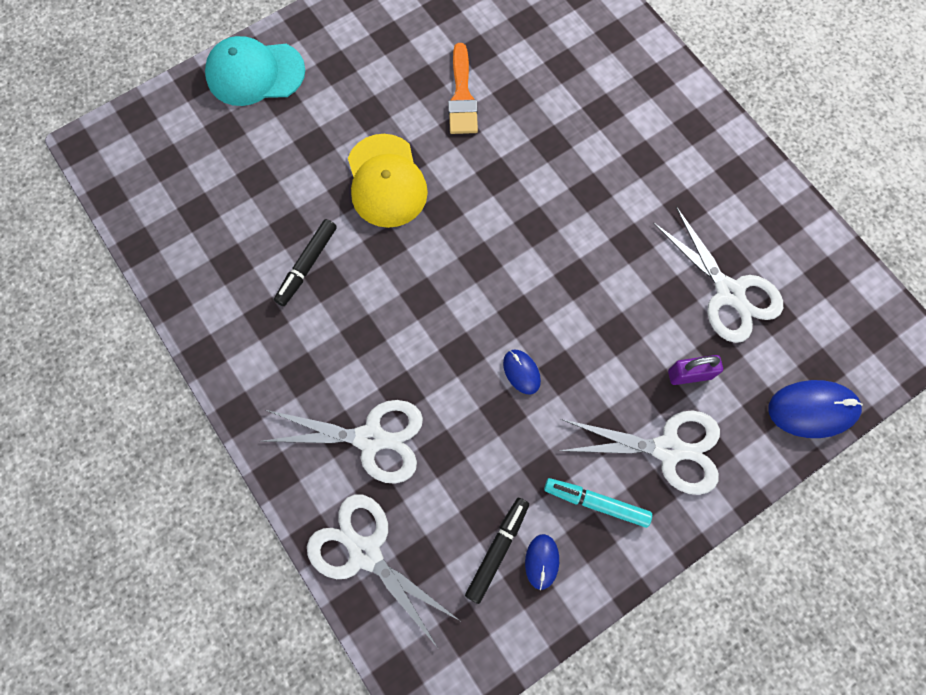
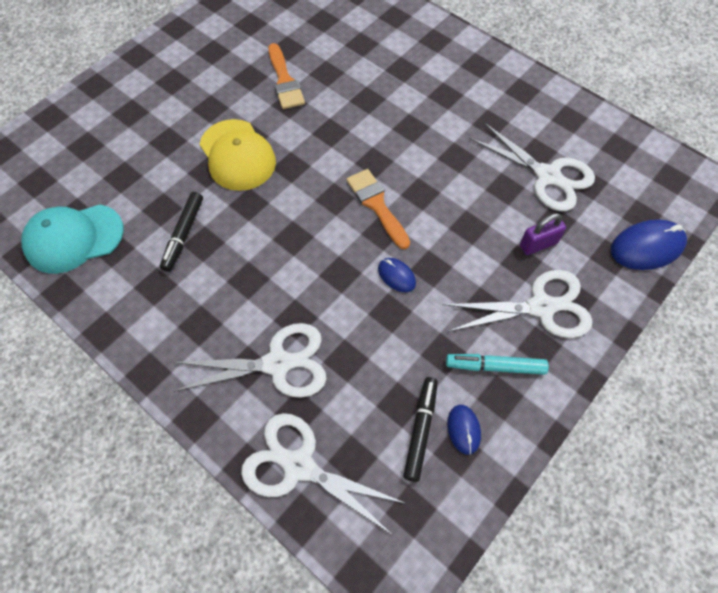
camera: 15 degrees left, 10 degrees down
(255, 73) = (103, 99): turquoise cap -> turquoise cap (73, 238)
(523, 281) = (376, 205): none -> orange brush

